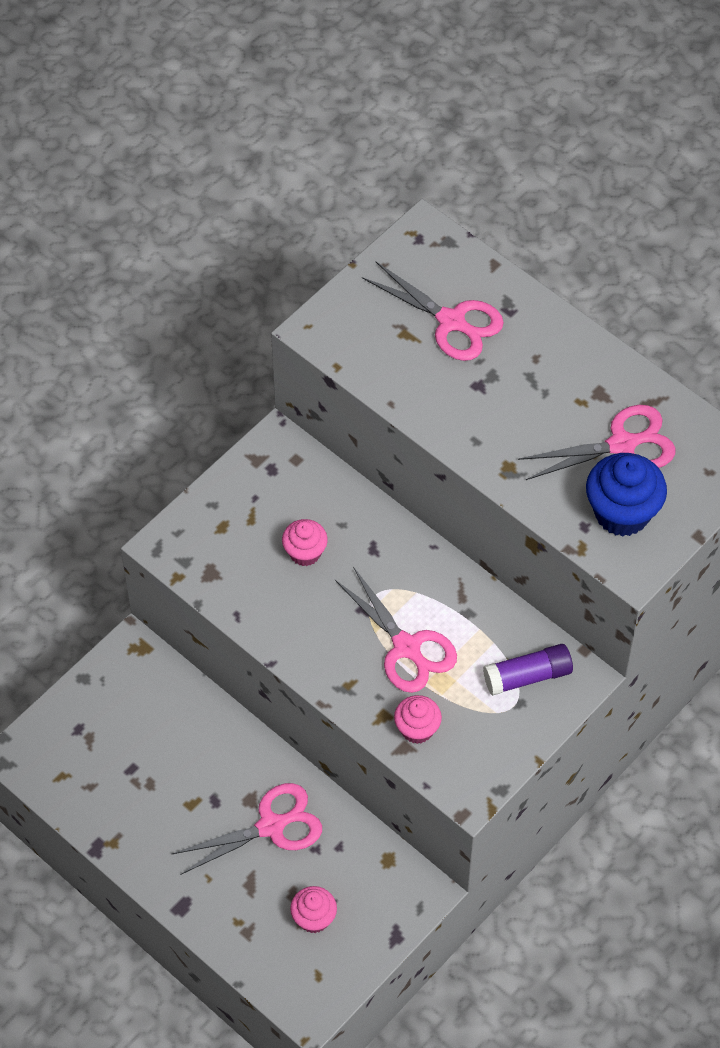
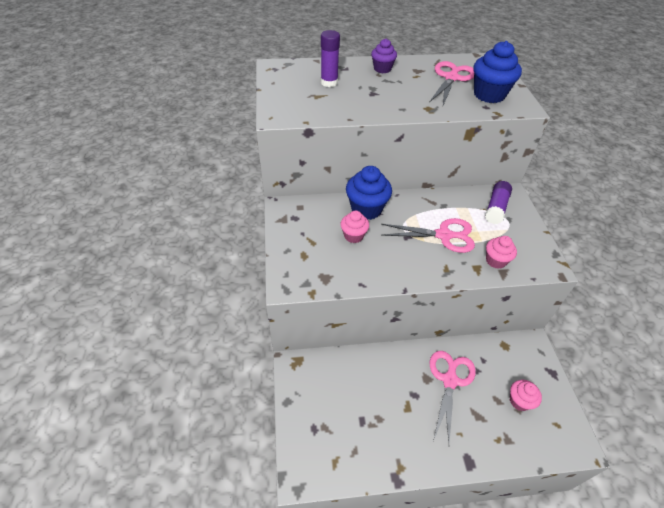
camera: 50 degrees left, 10 degrees down
(367, 532) = (366, 209): none -> blue cupcake
(451, 321) = (329, 82): pink scissors -> purple glue stick
(556, 352) = (382, 69): none -> purple cupcake

